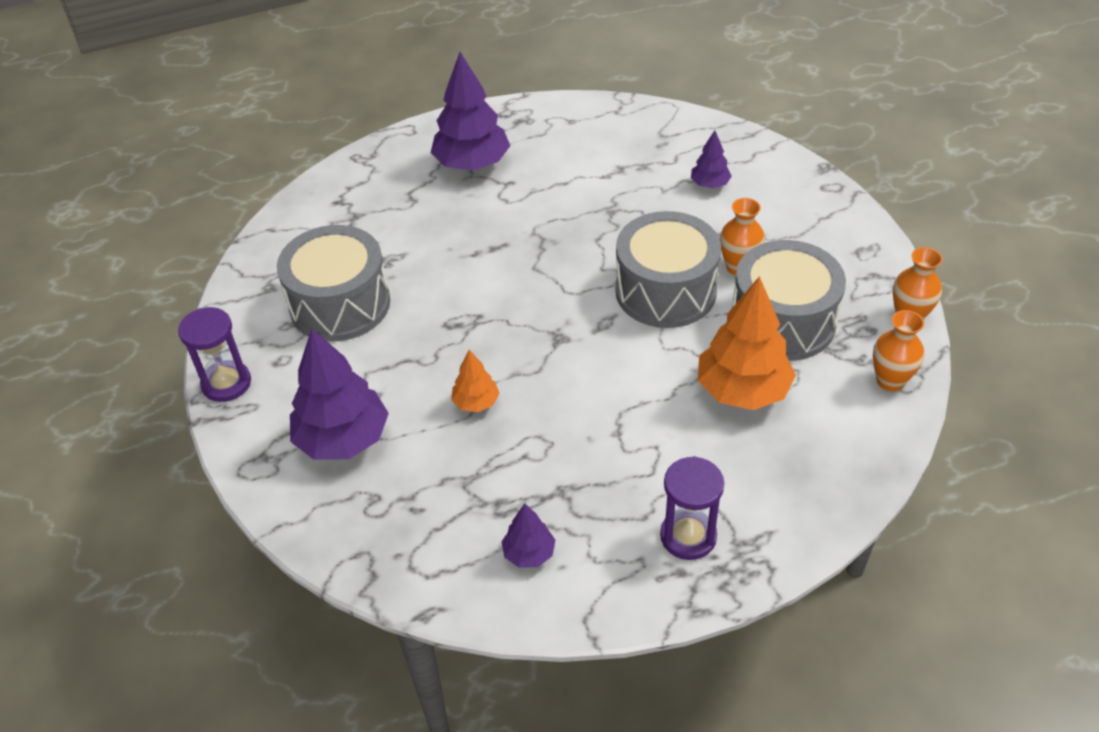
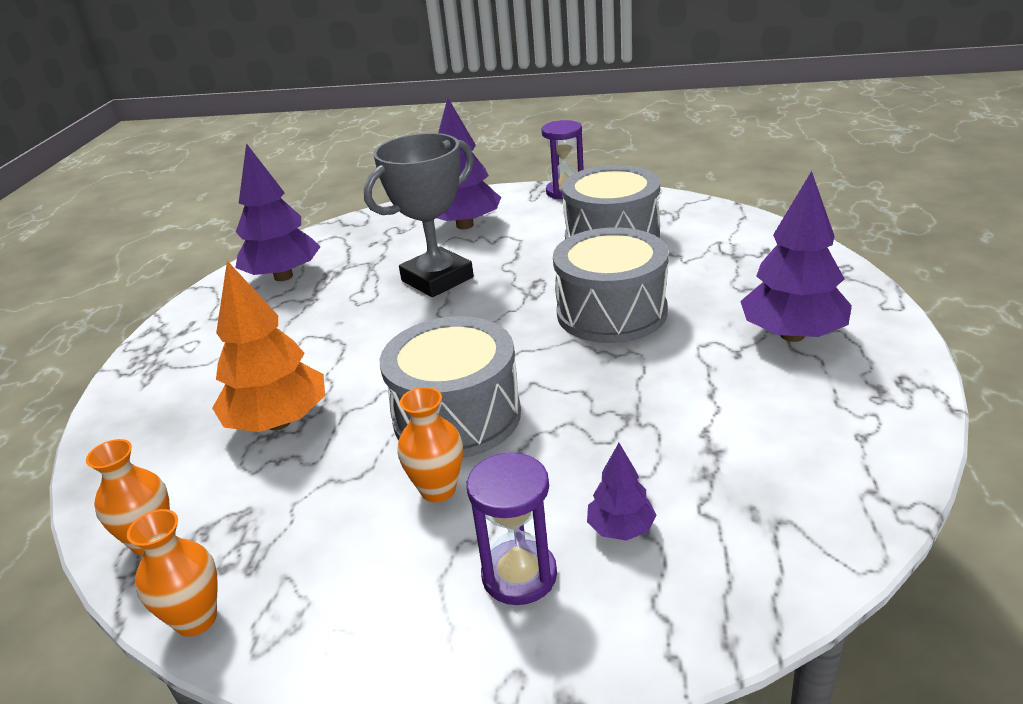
camera: 120 degrees right, 15 degrees down
(476, 402) = (437, 279): orange tree -> grey trophy
(529, 553) = (284, 276): purple tree -> purple tree, size x1.99
(688, 536) = (200, 343): purple hourglass -> purple hourglass (519, 575)
(782, 322) = (322, 490): grey drum -> grey drum (611, 312)

